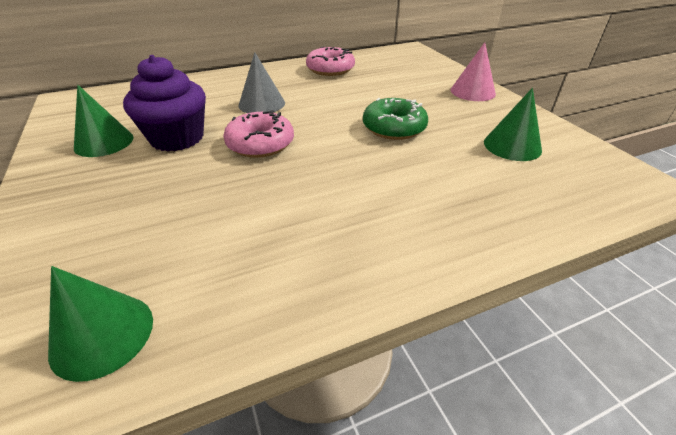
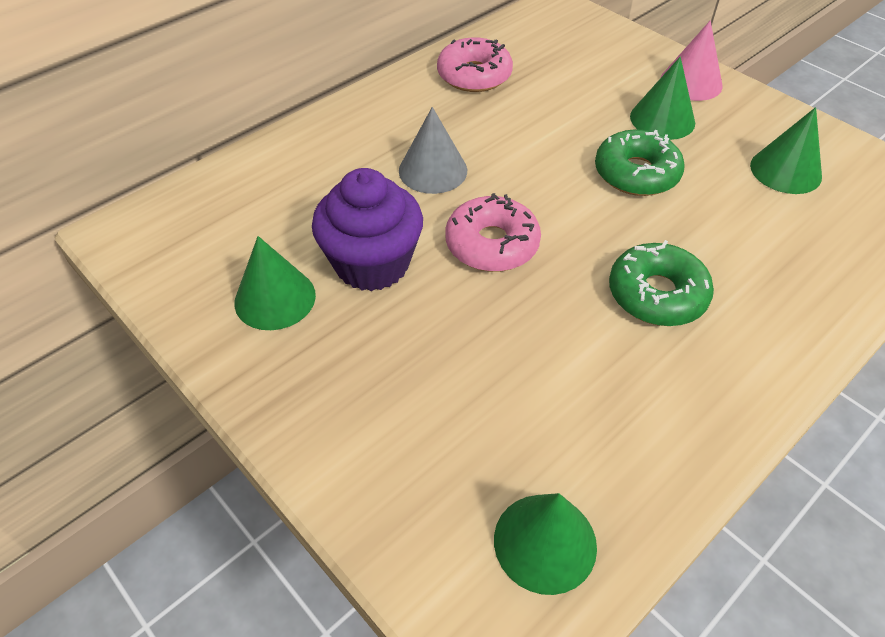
camera: 20 degrees left, 10 degrees up
(350, 194) = (657, 294): none -> green donut
(436, 105) = (662, 119): none -> green cone

